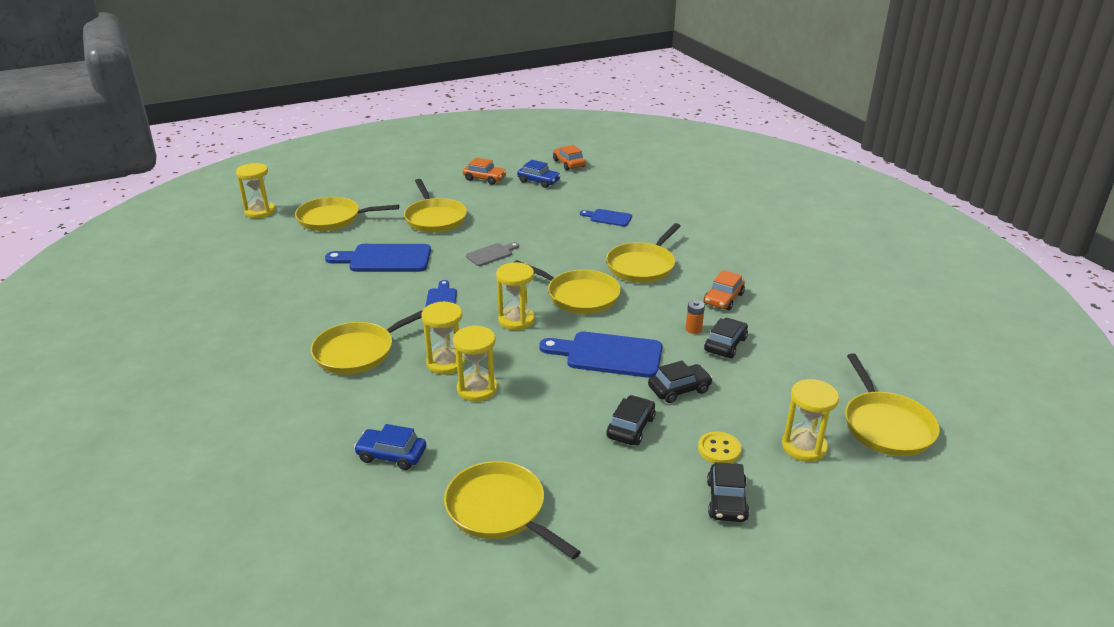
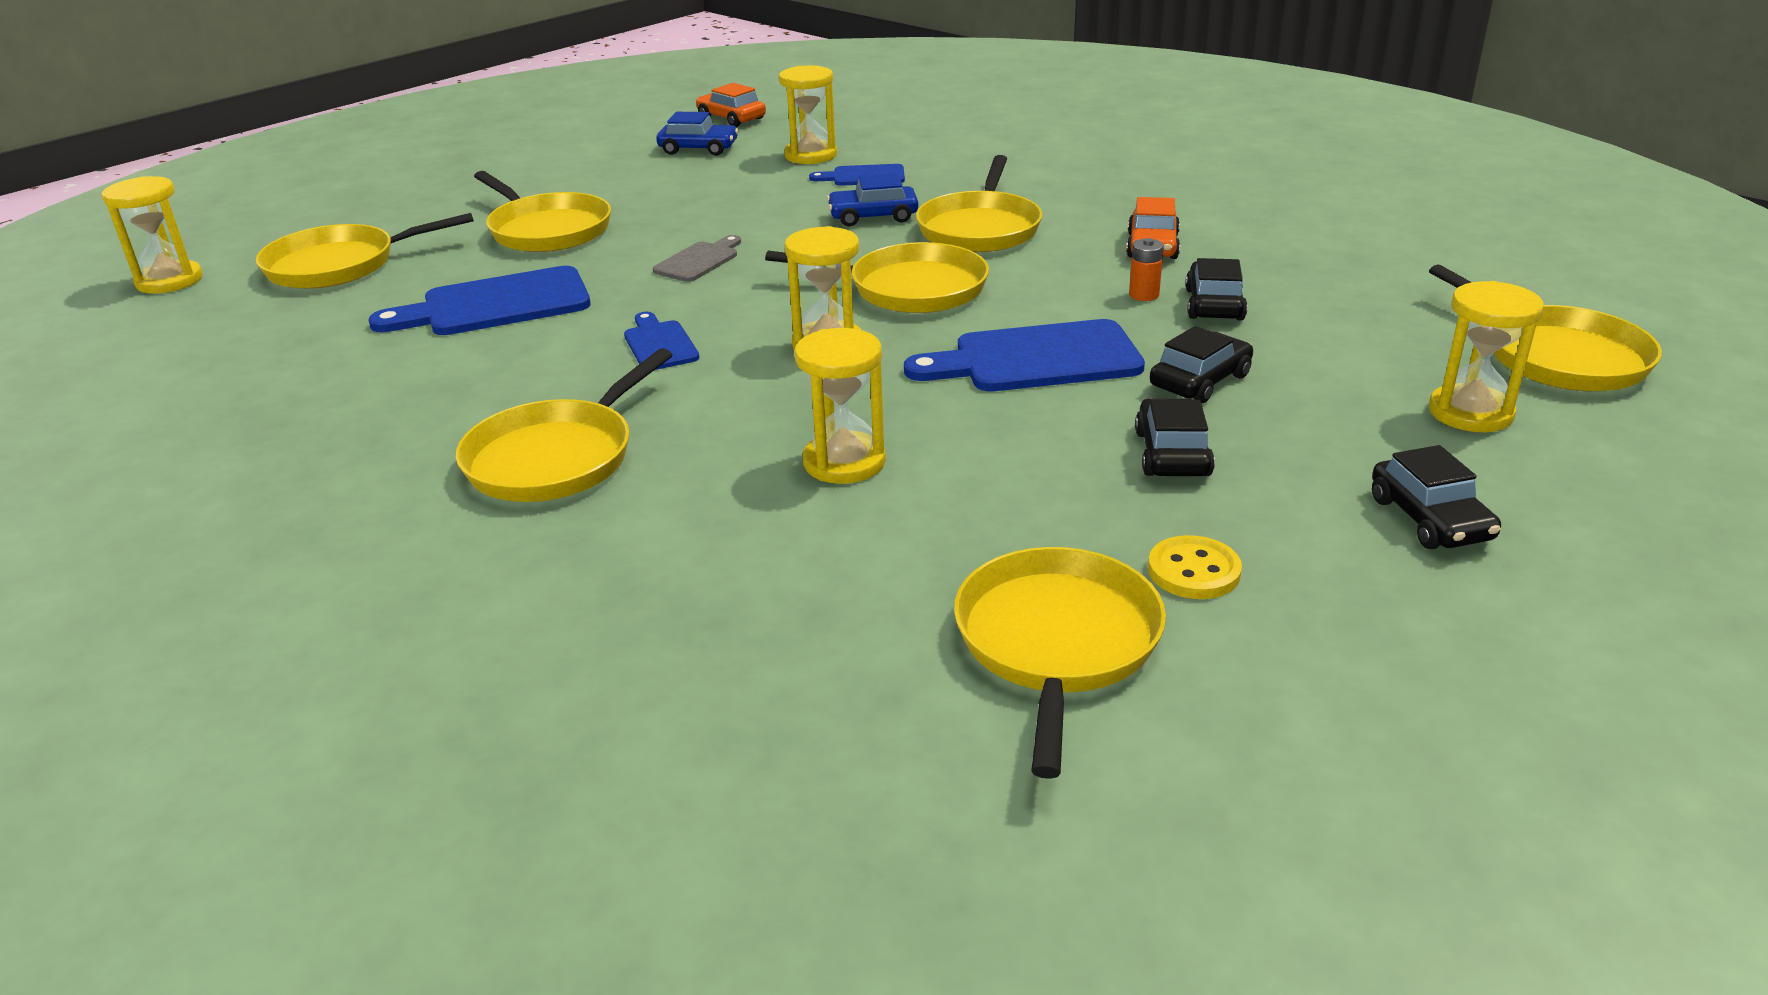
camera: 20 degrees left, 0 degrees up
(391, 455) = (764, 609): blue car -> blue car (873, 216)
(446, 363) = (749, 436): yellow hourglass -> yellow hourglass (811, 155)
(484, 178) = (596, 160): orange car -> none
(499, 510) = (1056, 643): yellow pan -> yellow pan turned 75 degrees clockwise
(719, 449) = (1346, 449): yellow button -> yellow button (1193, 571)

